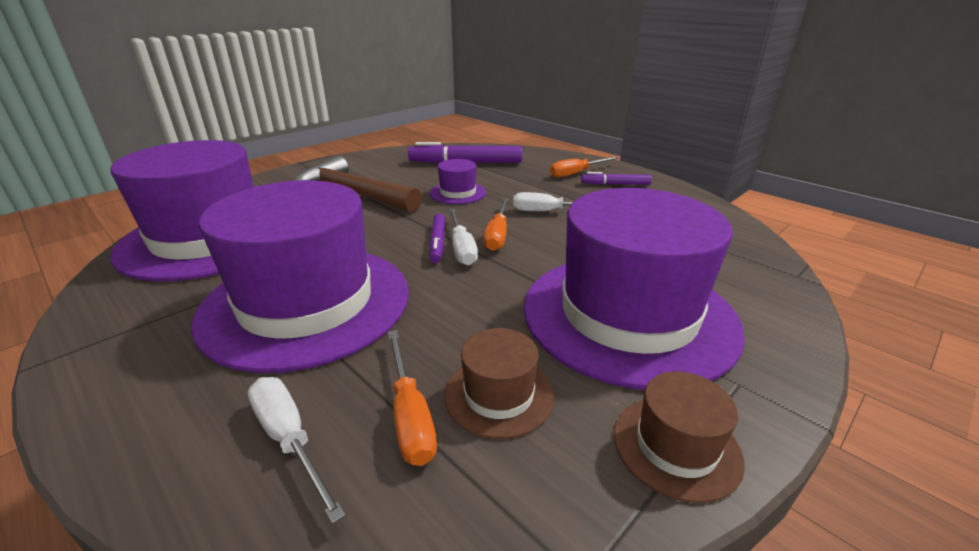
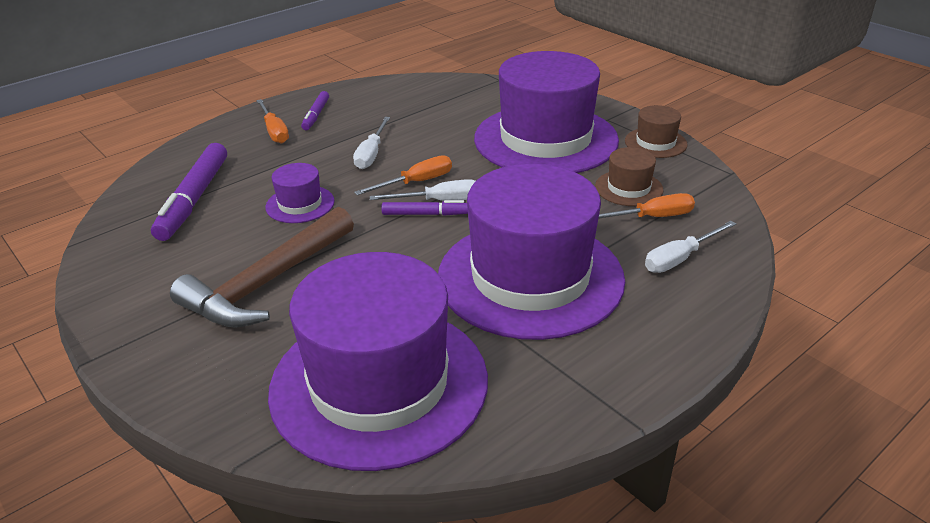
camera: 85 degrees left, 5 degrees up
(497, 235) = (416, 182): orange screwdriver -> orange screwdriver turned 45 degrees counterclockwise

